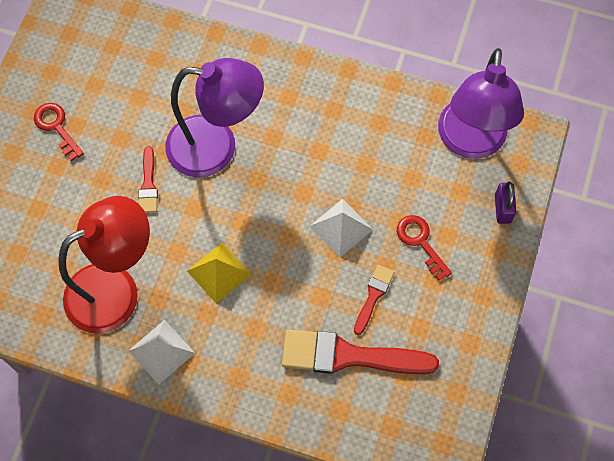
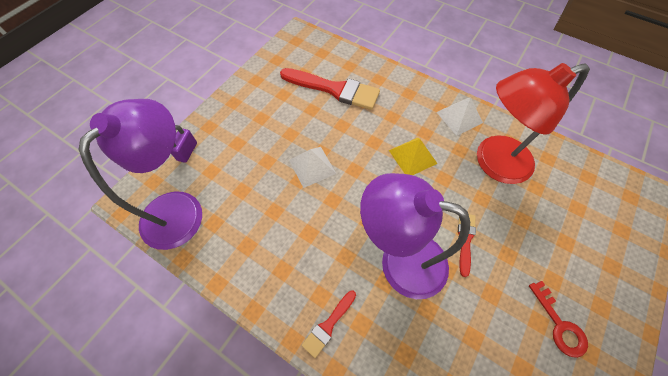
camera: 165 degrees left, 5 degrees down
(373, 296) = (306, 118): red brush -> red brush (328, 325)
(420, 242) = (258, 143): red key -> none

